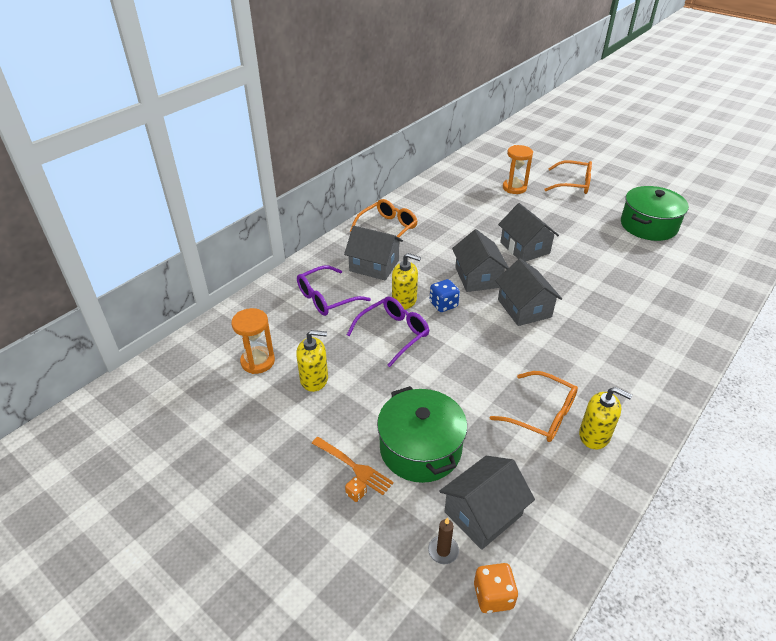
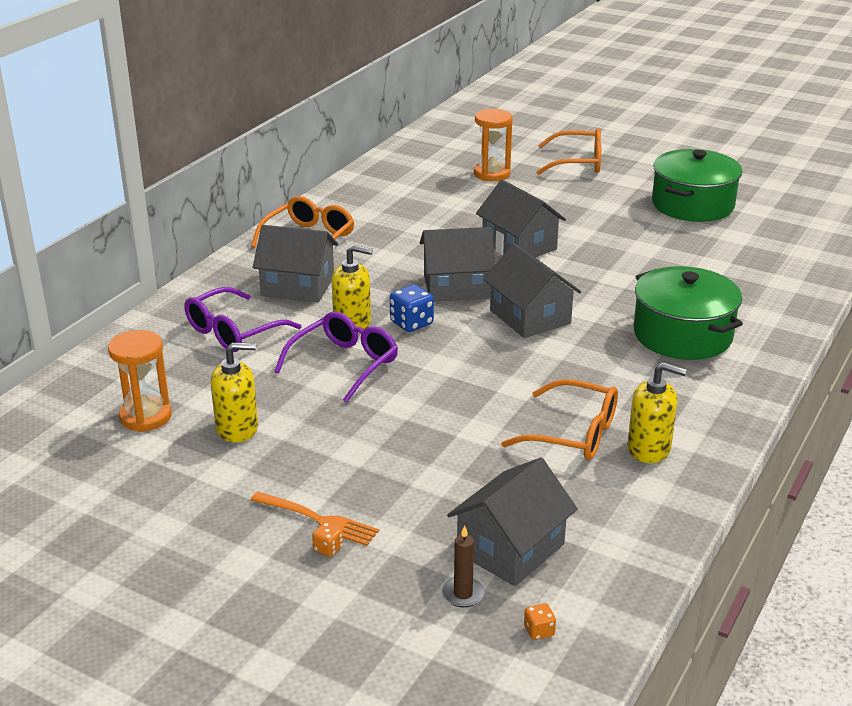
camera: 10 degrees left, 10 degrees down
(420, 448) = (410, 489): green pot -> green pot (682, 335)
(478, 277) = (456, 286): grey house -> grey house turned 75 degrees counterclockwise
(493, 596) = (539, 631): orange dice -> orange dice, size x0.53

